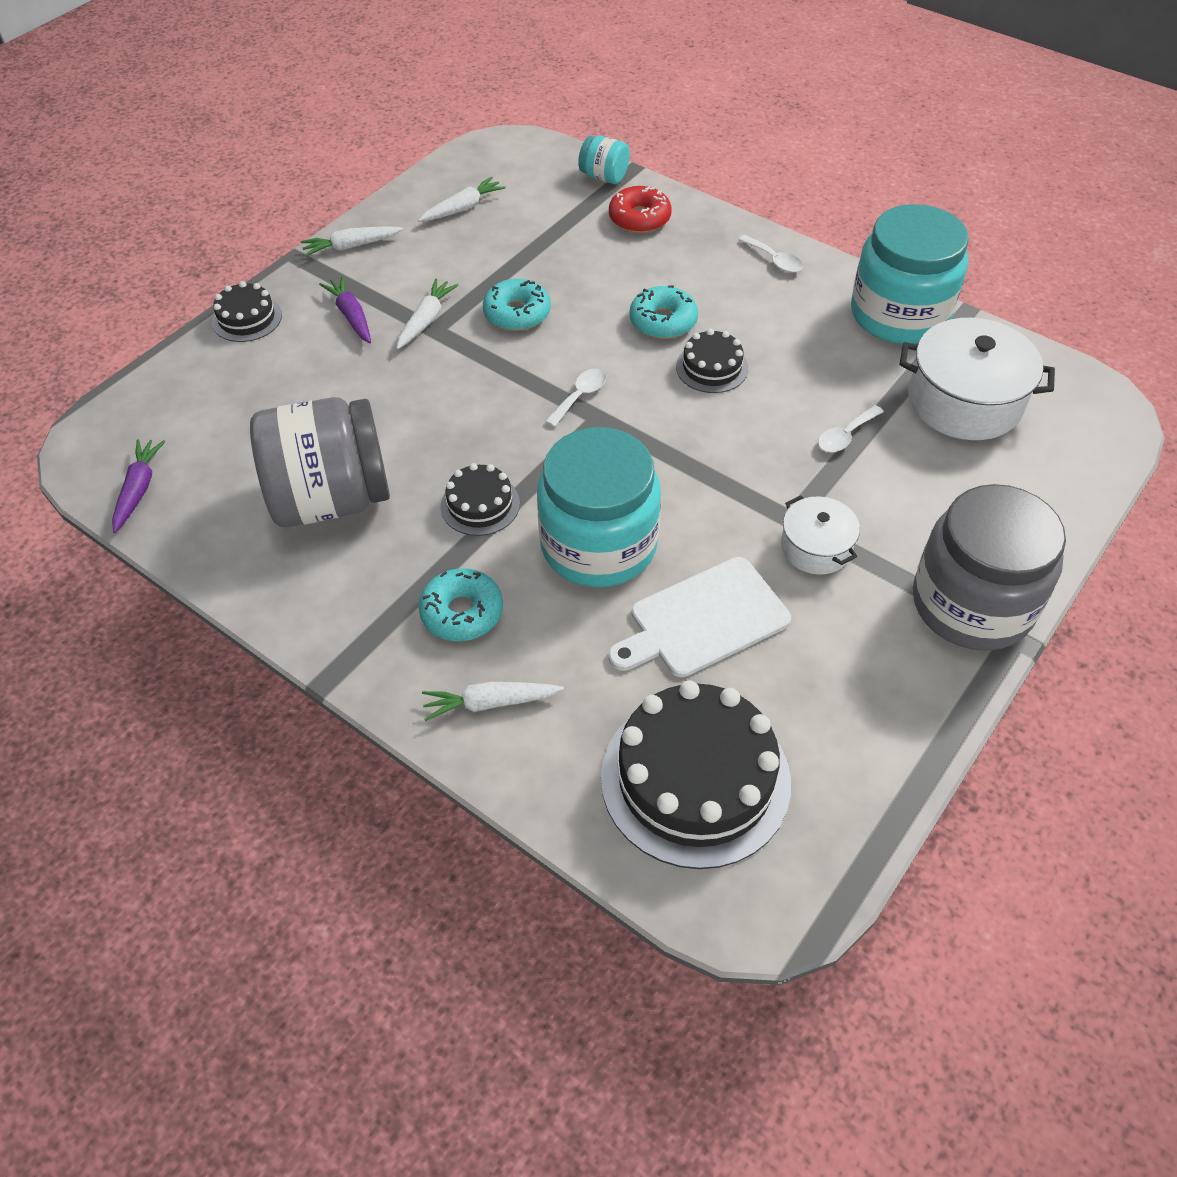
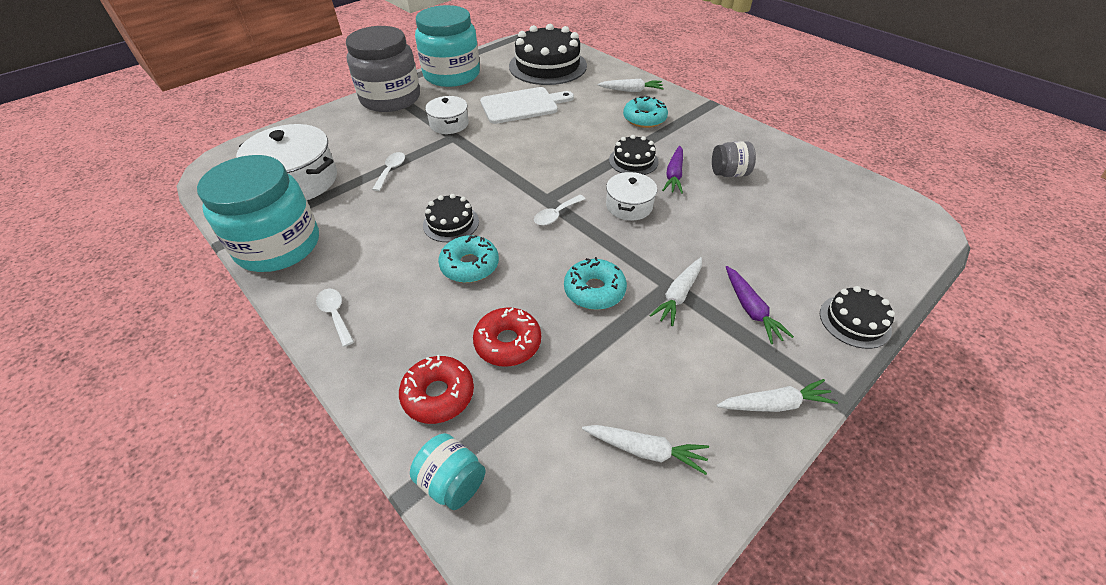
camera: 170 degrees left, 5 degrees down
(139, 490) = (864, 192): purple carrot -> purple carrot (674, 175)
(331, 499) = (729, 173): grey jar -> grey jar, size x0.45
(462, 208) = (645, 450): white carrot -> white carrot turned 135 degrees counterclockwise
(483, 422) = (629, 206): none -> white pot
(593, 259) = (508, 343): none -> red donut
(599, 545) = (566, 136): turquoise jar -> turquoise jar (452, 75)
(845, 436) = (391, 171): white spoon -> white spoon turned 45 degrees counterclockwise

